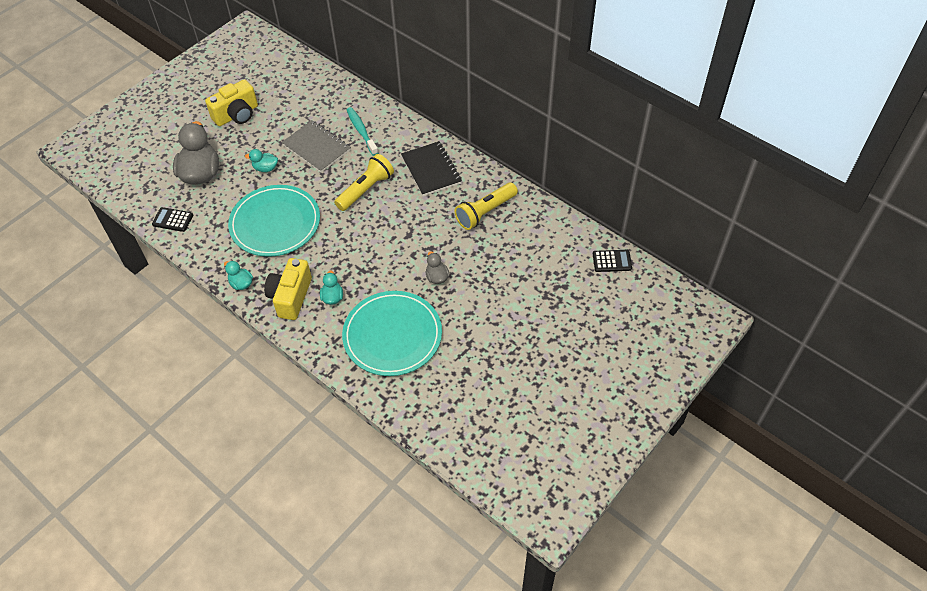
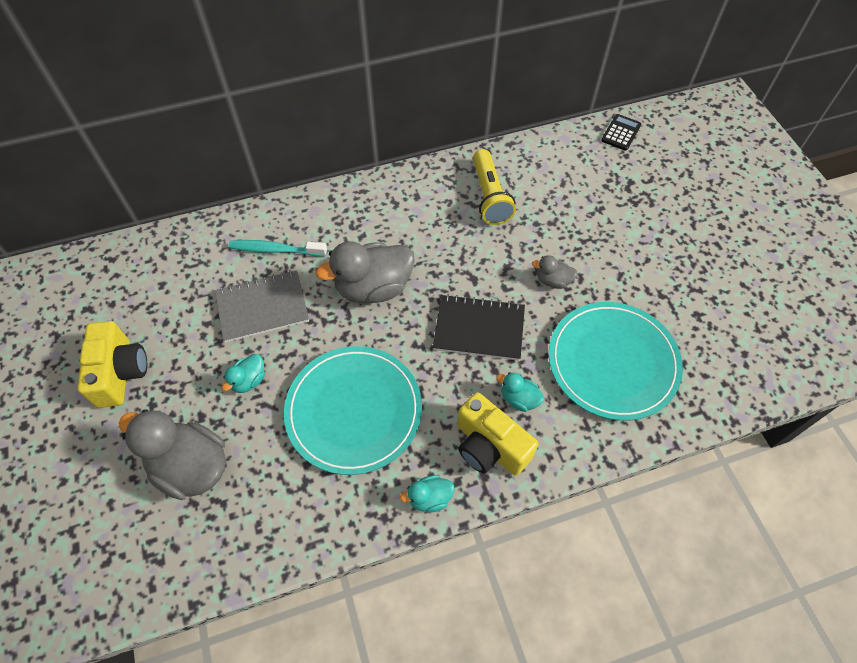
camera: 60 degrees left, 5 degrees up
(173, 220) = (248, 543): black calculator -> none
(366, 190) = (373, 288): yellow flashlight -> grey duck
(431, 170) = (392, 213): black notebook -> black notebook (479, 329)

